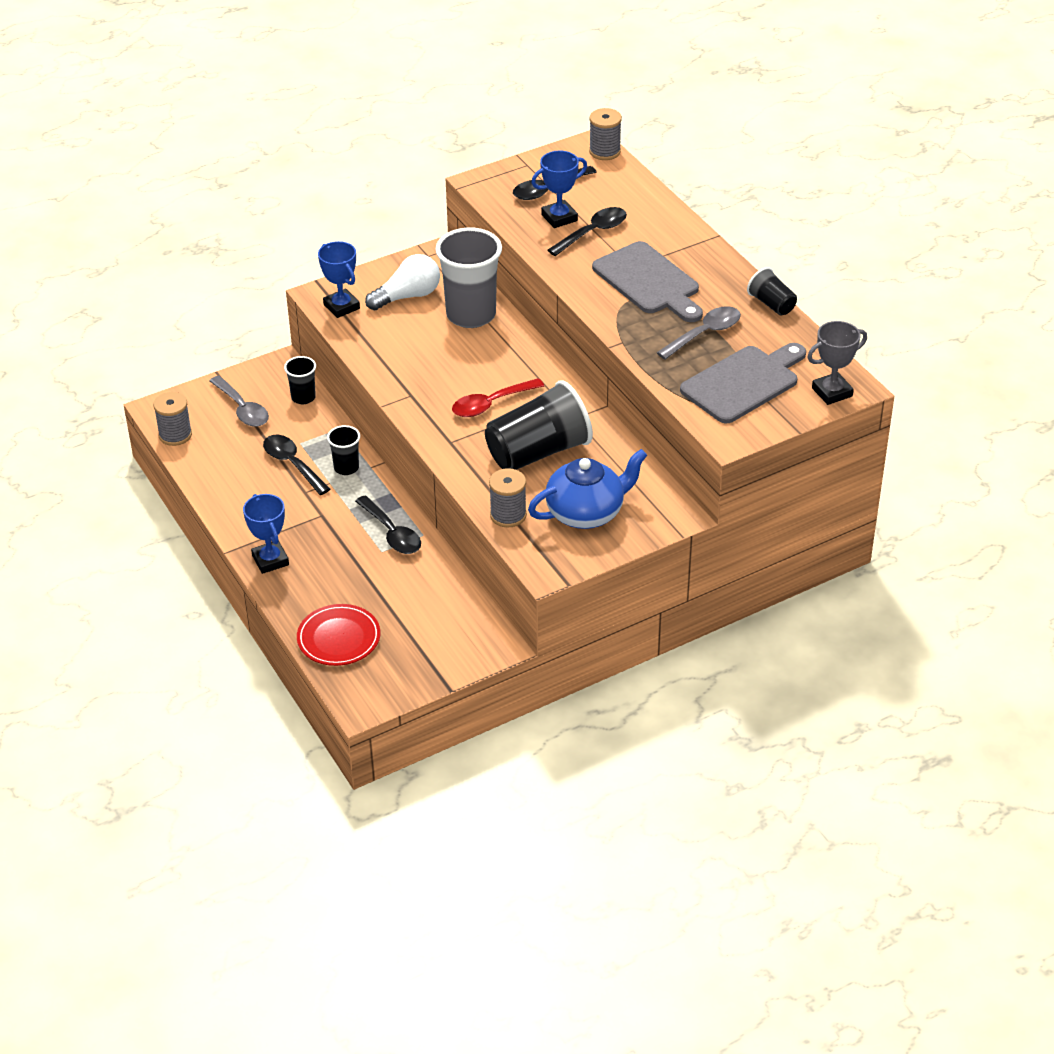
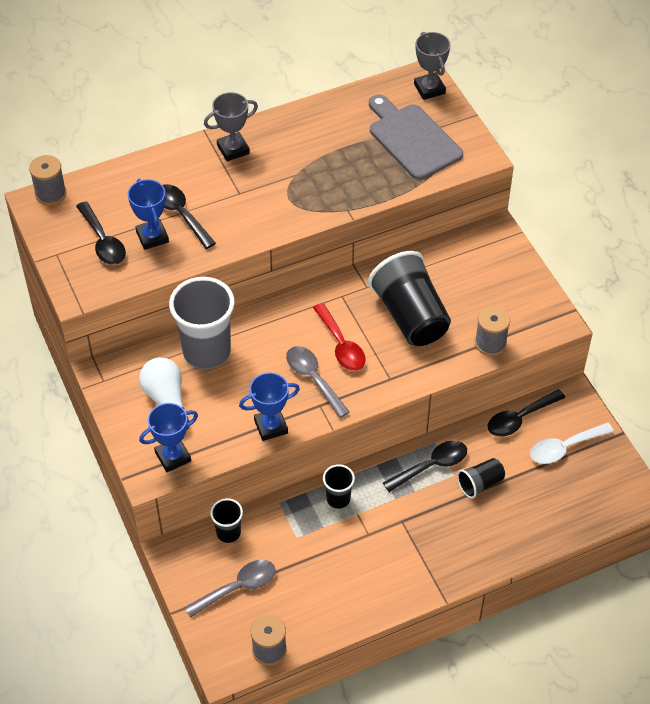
camera: 85 degrees left, 10 degrees up
(270, 560) = (460, 564): blue trophy -> blue trophy (271, 426)
(292, 464) = (327, 544): black spoon -> black spoon (520, 418)
(339, 638) = (562, 511): red plate -> none
(424, 639) = (564, 448): none -> white spoon
(586, 513) = (490, 290): blue teapot -> none
(649, 282) = (264, 183): grey cutting board -> none
(694, 257) = (233, 149): none -> grey trophy
(705, 333) = (343, 155): grey spoon -> grey spoon (313, 379)
(772, 304) = (309, 108): black cup -> black cup (480, 484)

